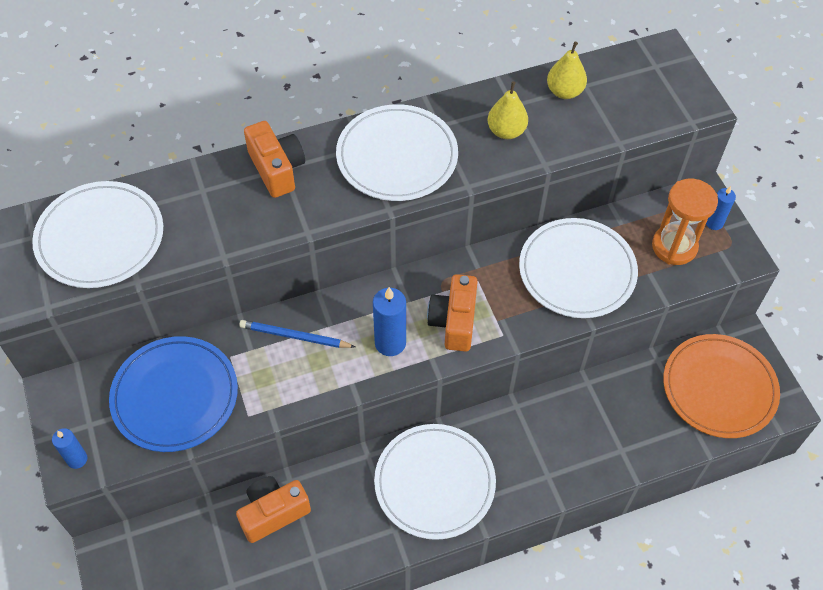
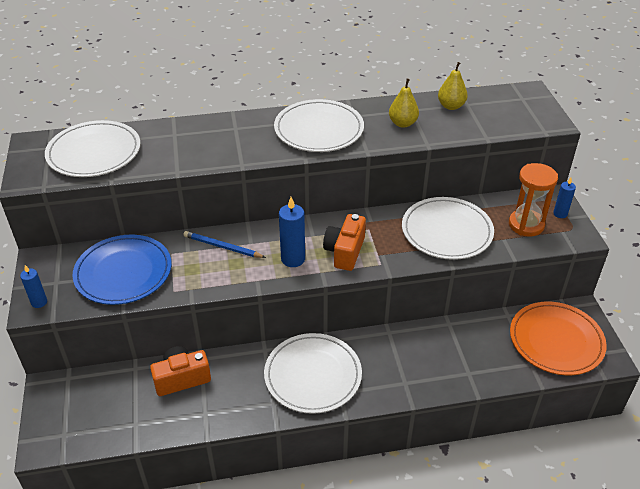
camera: 10 degrees right, 15 degrees down
(277, 169) = (230, 128): orange camera -> none

